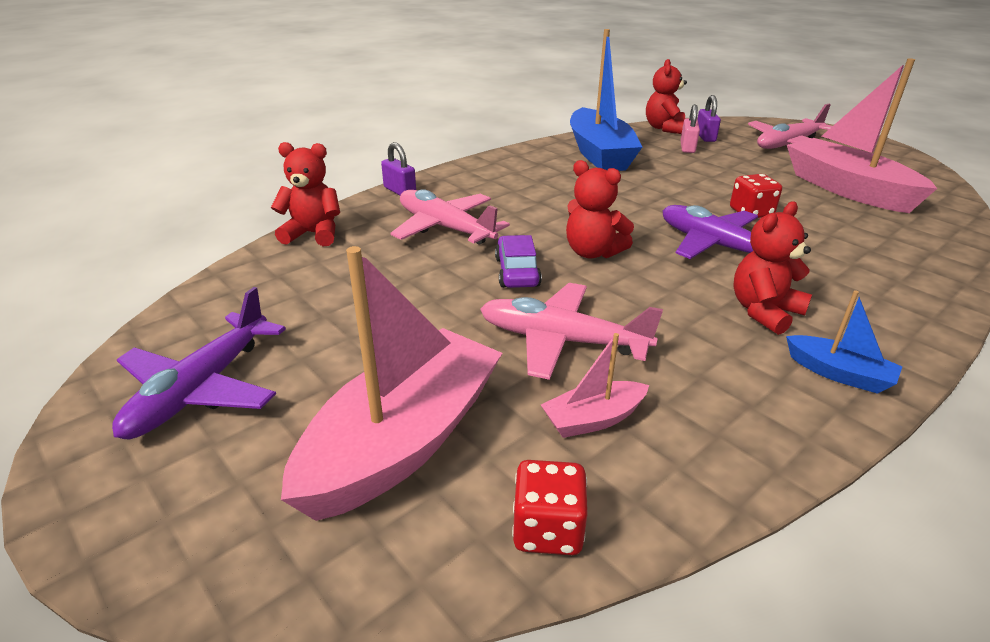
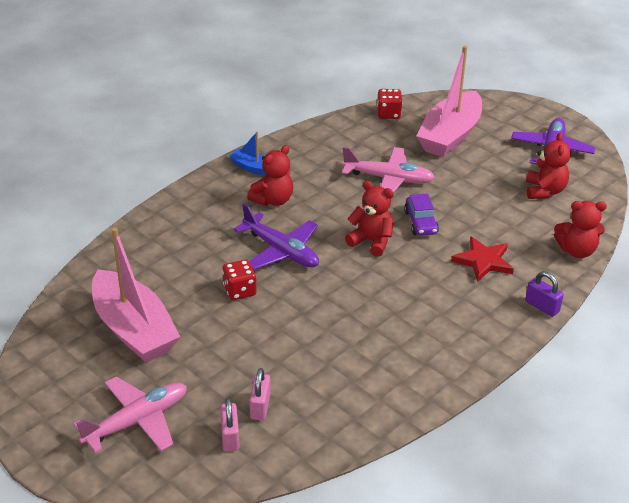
camera: 175 degrees right, 5 degrees up
(445, 228) = (483, 261): pink plane -> red star
(593, 419) = (372, 146): pink boat -> none
(599, 154) = (362, 385): blue boat -> none
(664, 128) = (275, 460): red teddy bear -> red teddy bear (544, 191)
(705, 137) = (230, 436): purple padlock -> pink padlock

